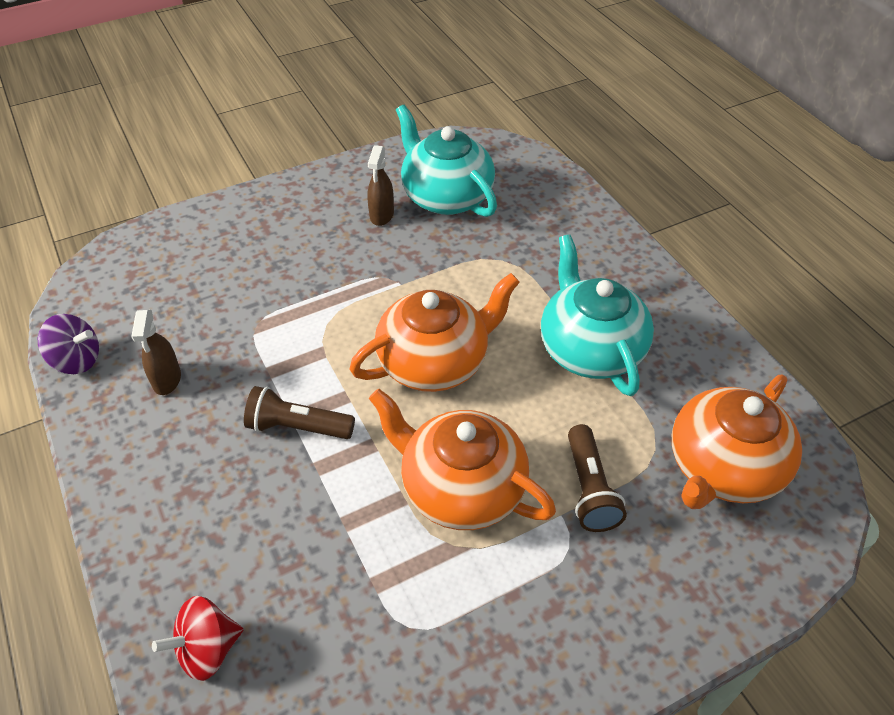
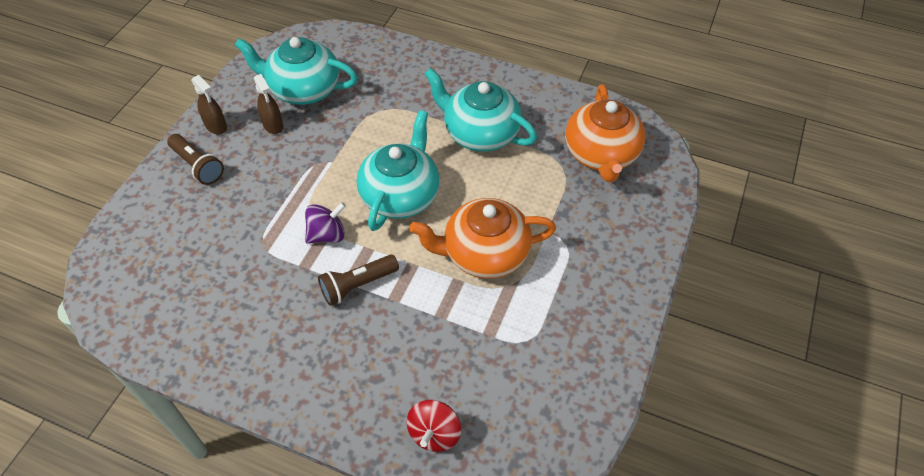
camera: 40 degrees left, 5 degrees up
(77, 360) = (159, 347): purple spinning top -> purple spinning top (327, 235)
(167, 380) = (240, 316): brown spray bottle -> brown spray bottle (216, 126)
(435, 362) = (401, 195): orange teapot -> turquoise teapot
(589, 489) = (549, 208): brown flashlight -> brown flashlight (198, 166)

